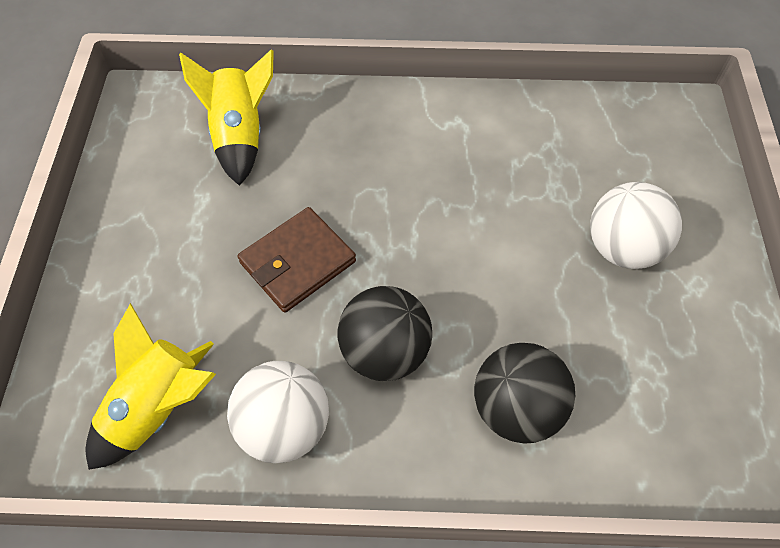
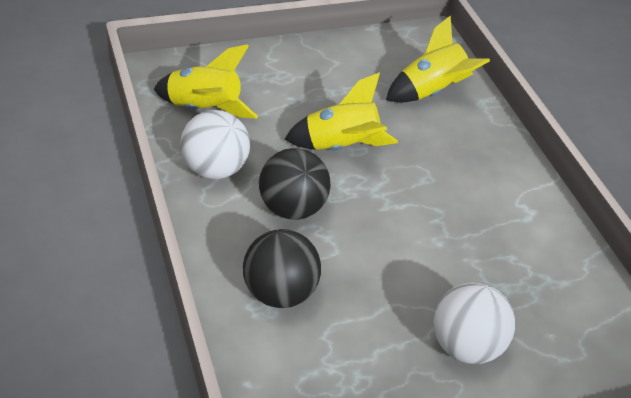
camera: 65 degrees right, 15 degrees down
(298, 262) = (341, 146): brown wallet -> yellow rocket

